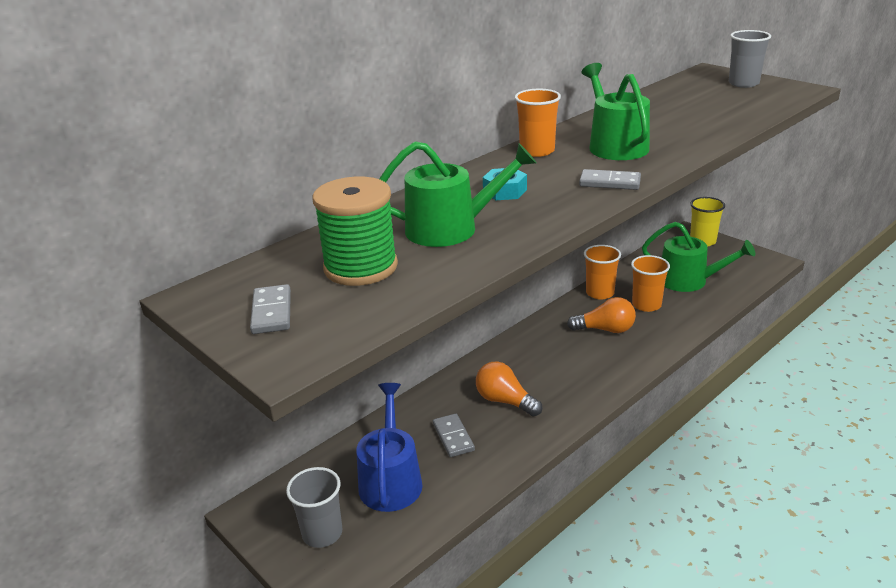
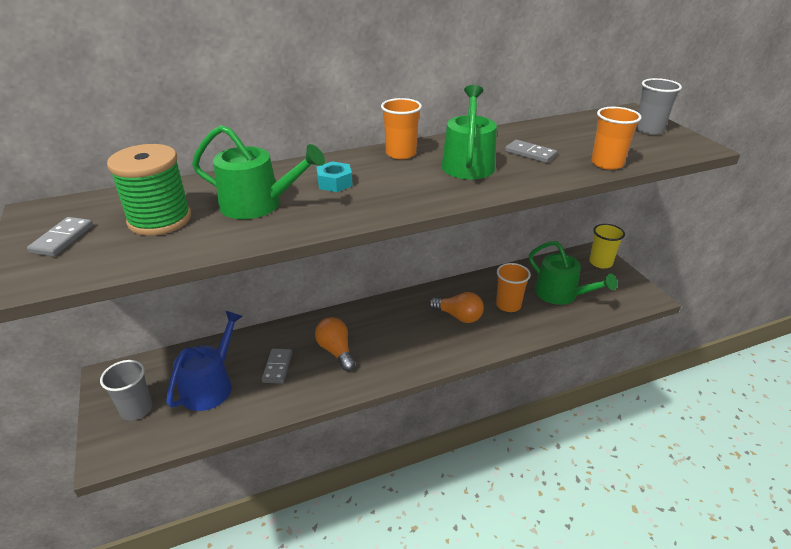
camera: 20 degrees right, 5 degrees up
(600, 293) = (478, 284): orange cup -> orange cup (607, 163)
(609, 182) = (424, 196): grey domino -> grey domino (530, 153)

